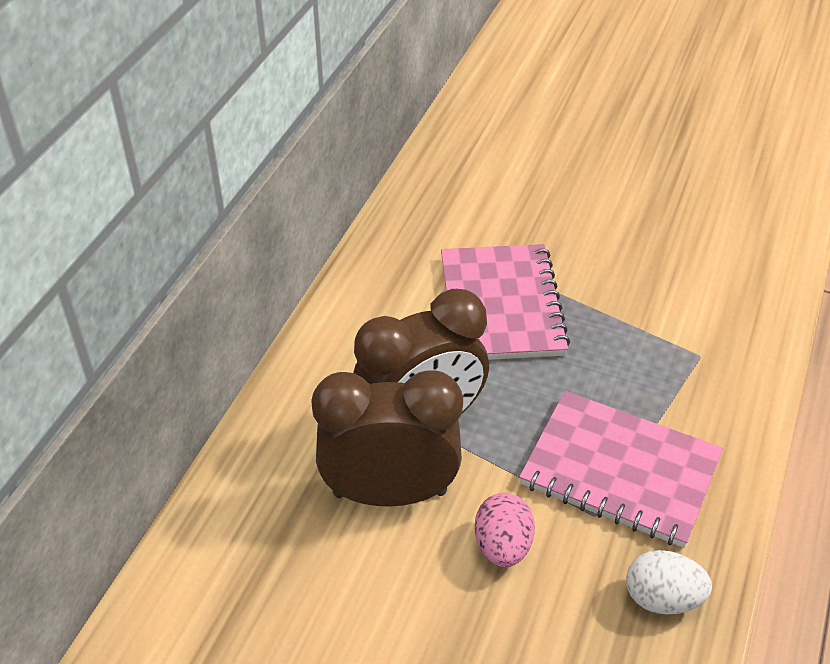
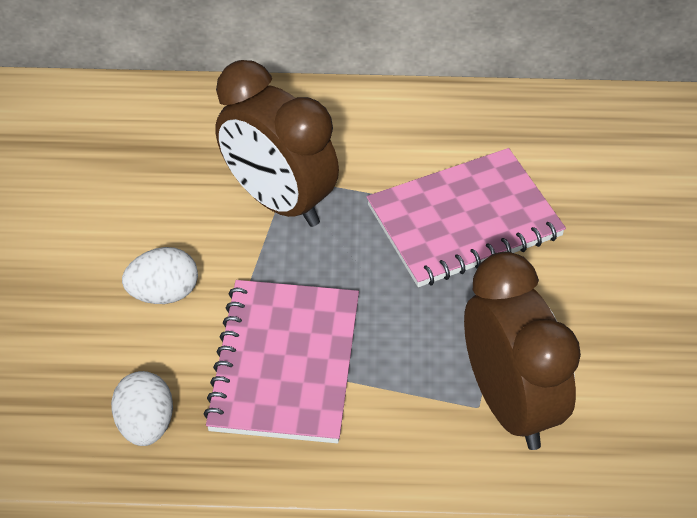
camera: 70 degrees right, 5 degrees up
(390, 493) = (193, 201): brown clock -> brown clock (510, 404)
(502, 546) = (164, 293): pink egg -> white egg

